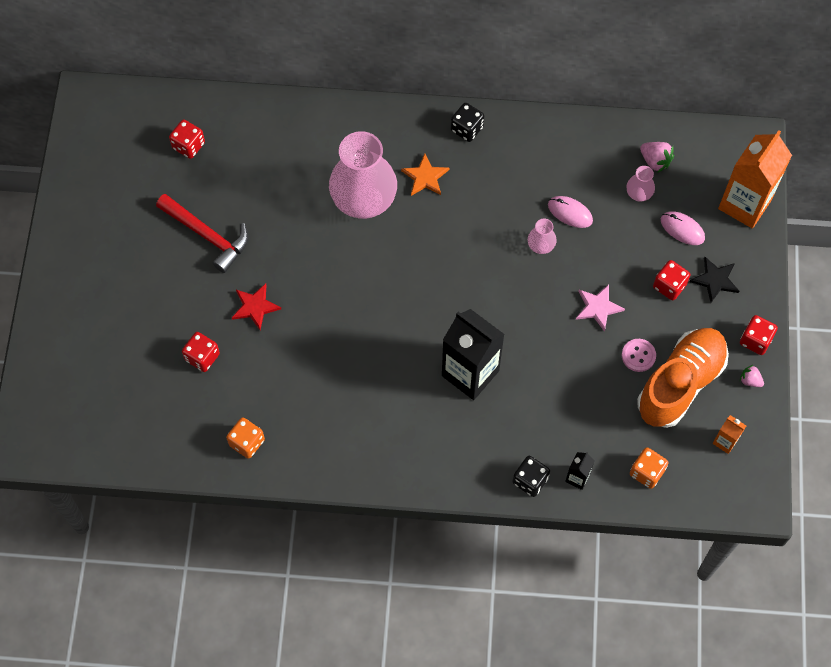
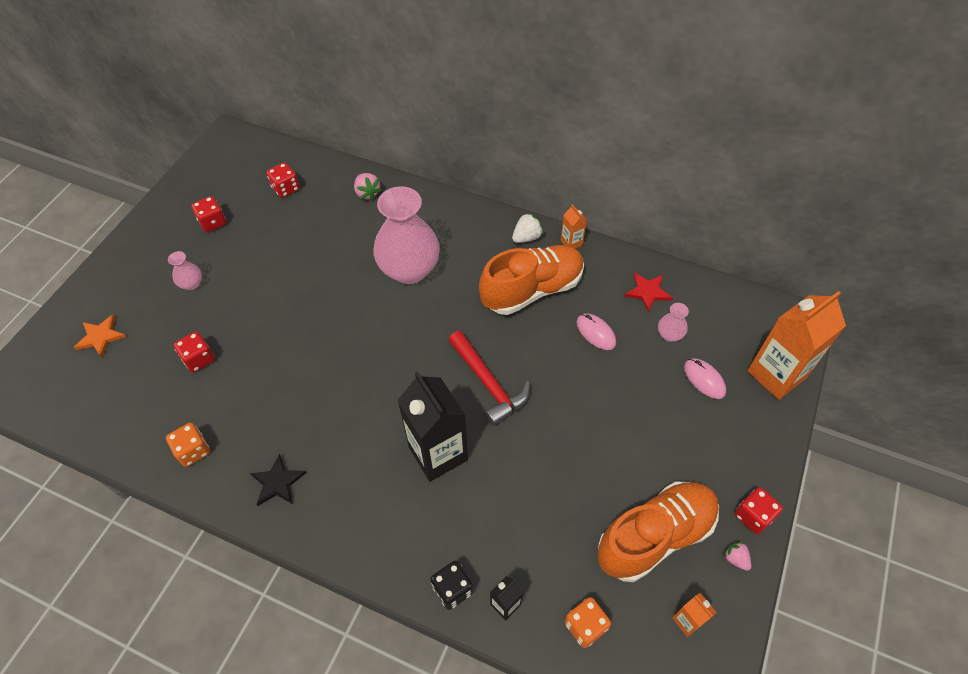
camera: 20 degrees right, 10 degrees down
(207, 235) = (262, 259): red hammer -> red hammer (488, 383)
(255, 307) = (269, 330): red star -> red star (647, 292)
(425, 177) = (473, 265): orange star -> orange star (100, 337)
(467, 129) = (527, 237): black dice -> white strawberry
(493, 186) = (532, 290): none -> orange shoe
(513, 122) = (571, 243): none -> orange carton
(540, 246) = (556, 354): pink vase -> pink vase (191, 284)
(598, 307) = (592, 429): pink star -> none
(638, 356) = (618, 491): pink button -> none
(655, 161) = (695, 310): pink strawberry -> pink strawberry (367, 193)
(669, 286) = (674, 430): red dice -> red dice (213, 222)
(715, 280) = (725, 439): black star -> black star (277, 482)

